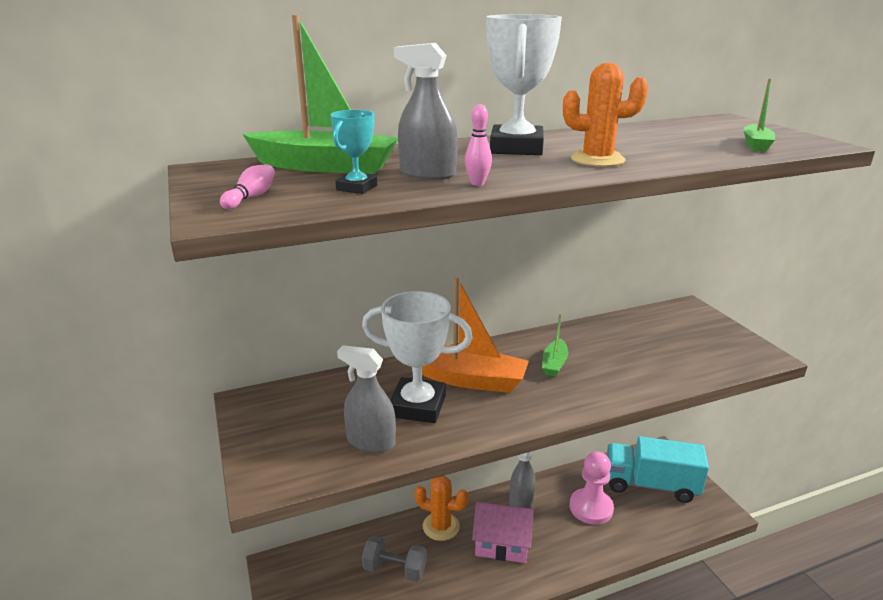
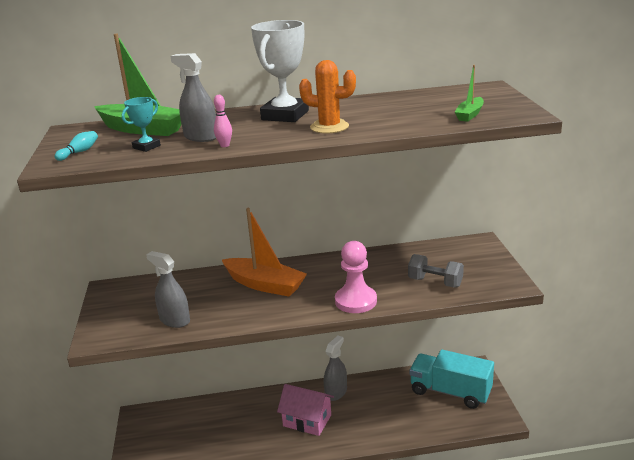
camera: 15 degrees right, 0 degrees up
(251, 197) = (79, 152): pink bowling pin -> turquoise bowling pin
(395, 569) = (220, 428): grey dumbbell -> grey dumbbell (435, 282)
(418, 406) = (218, 300): white trophy -> none
(441, 526) = (265, 403): orange cactus -> none
(554, 364) = (336, 278): green boat -> none
(591, 508) = (390, 403): pink pawn -> pink pawn (356, 301)

